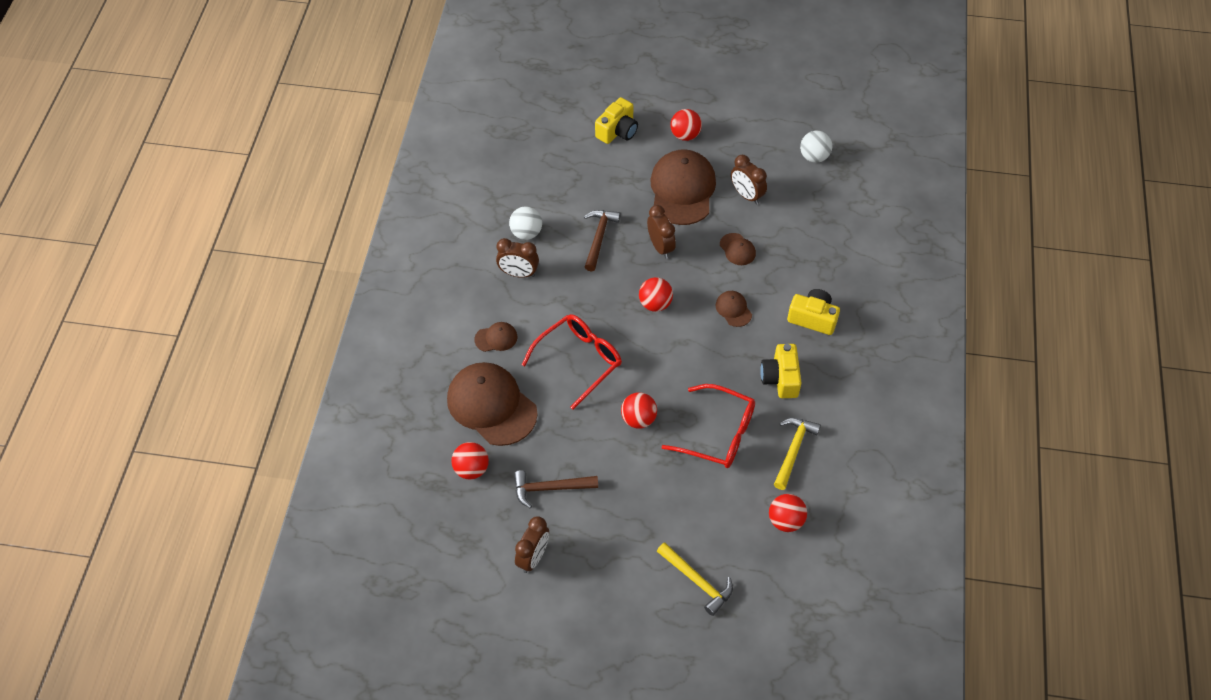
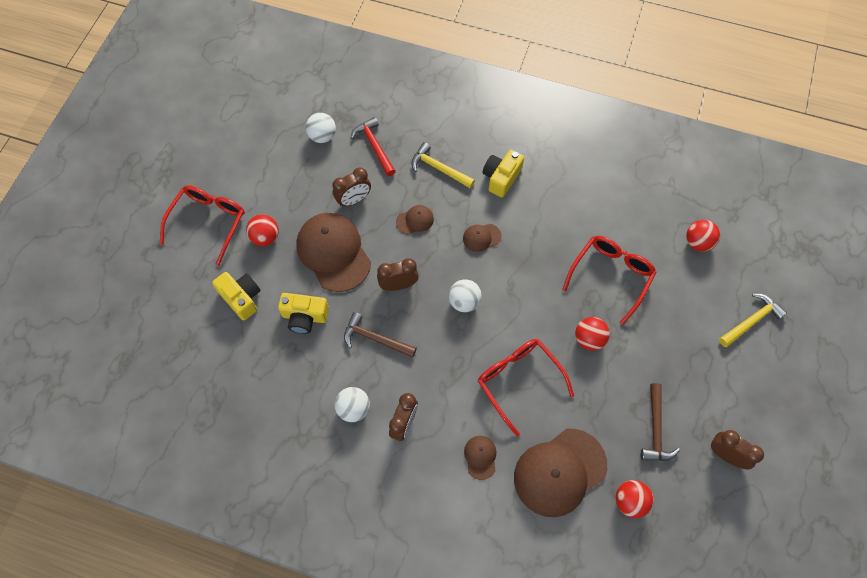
camera: 80 degrees left, 10 degrees up
(655, 304) = (464, 302): red ball -> white ball
(682, 190) = (333, 253): brown cap -> brown cap turned 45 degrees clockwise
(689, 91) = (208, 222): none -> red glasses
(780, 378) = (559, 216): yellow camera -> yellow camera (304, 317)
(793, 450) = (631, 222): yellow hammer -> yellow hammer (439, 168)
(816, 201) = (374, 146): none -> red hammer

